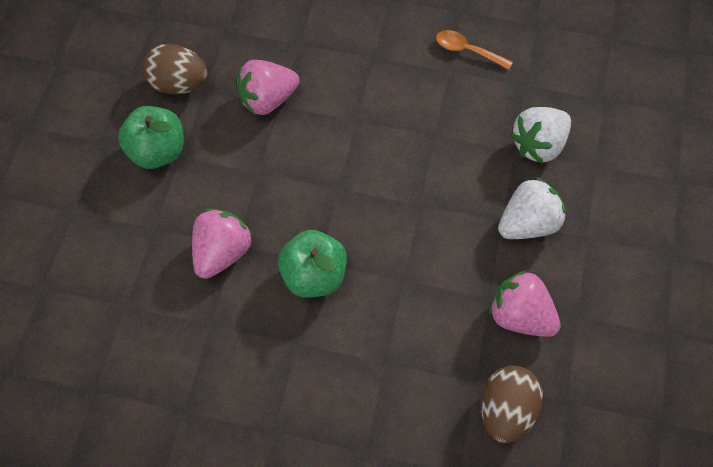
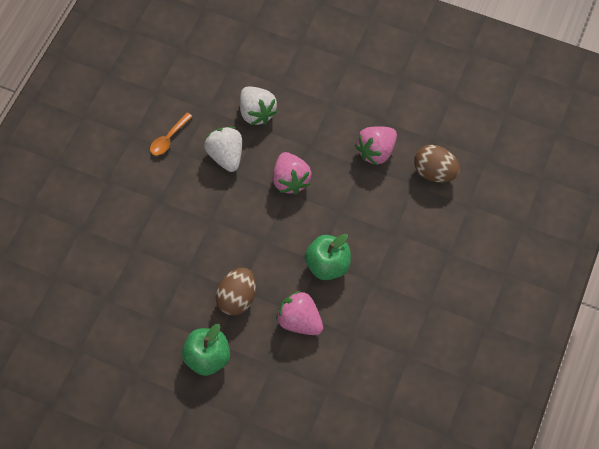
camera: 80 degrees left, 0 degrees up
(179, 84) = (150, 338): brown egg -> brown egg (237, 298)
(268, 100) = (179, 277): pink strawberry -> pink strawberry (290, 180)
(528, 223) = (313, 133): white strawberry -> white strawberry (226, 156)

